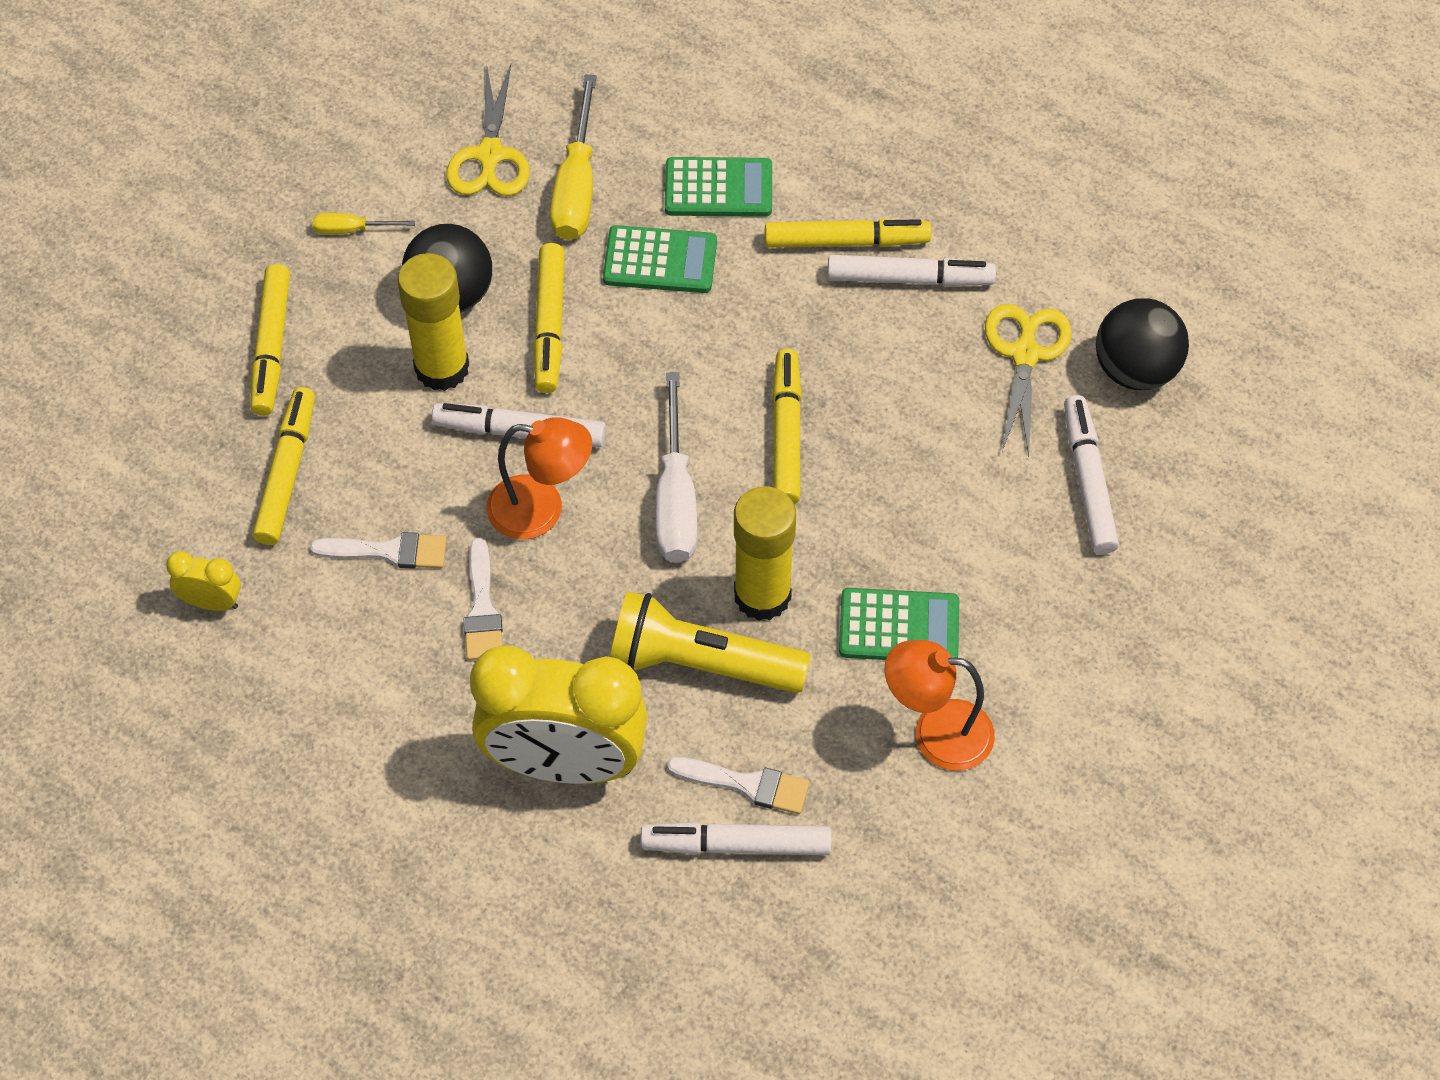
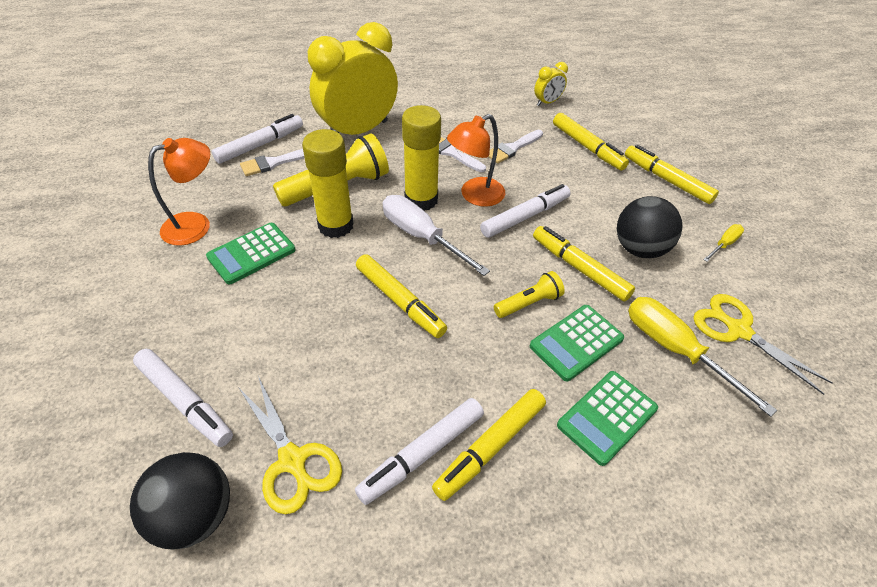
camera: 135 degrees right, 10 degrees down
(442, 368) = (594, 218): yellow glue stick -> yellow glue stick (421, 200)
(655, 330) = (529, 303): none -> yellow flashlight

